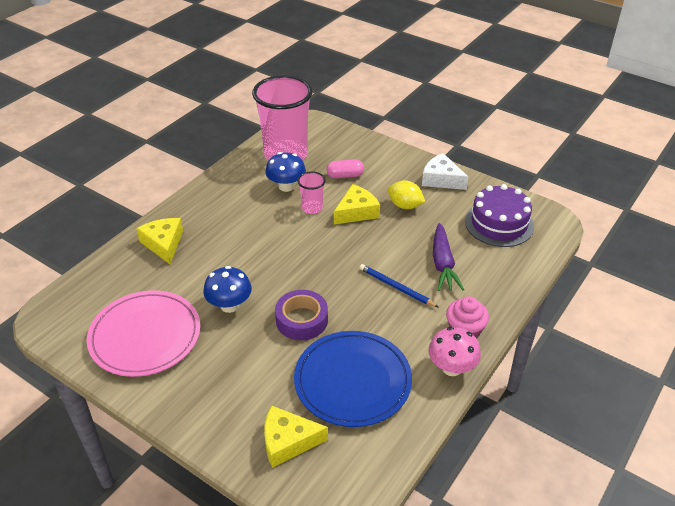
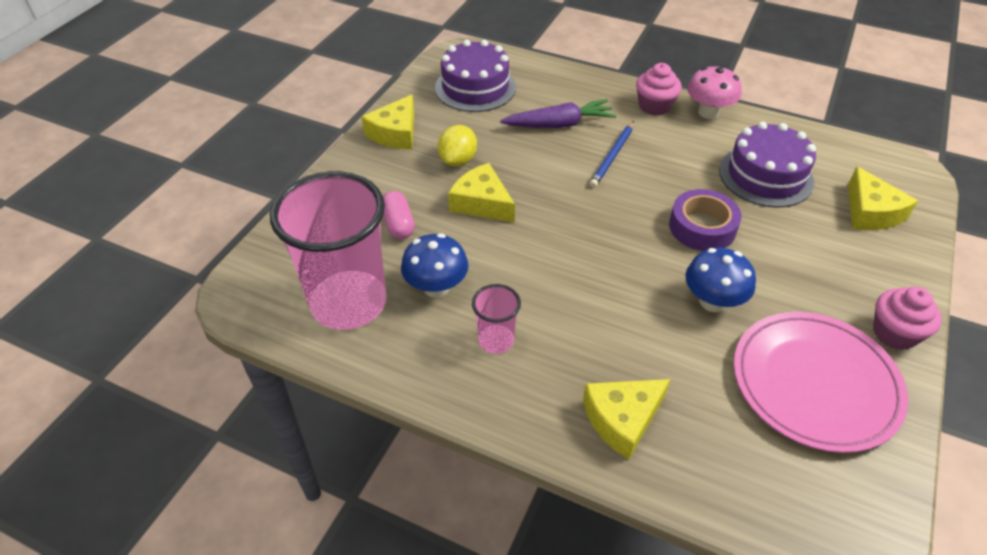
camera: 100 degrees left, 5 degrees up
(162, 398) = (894, 333): none -> pink cupcake
(312, 208) = (484, 249): pink cup -> pink cup (496, 340)
(352, 381) = (765, 176): blue plate -> purple cake
(441, 179) = (395, 133): white cheese -> yellow cheese

